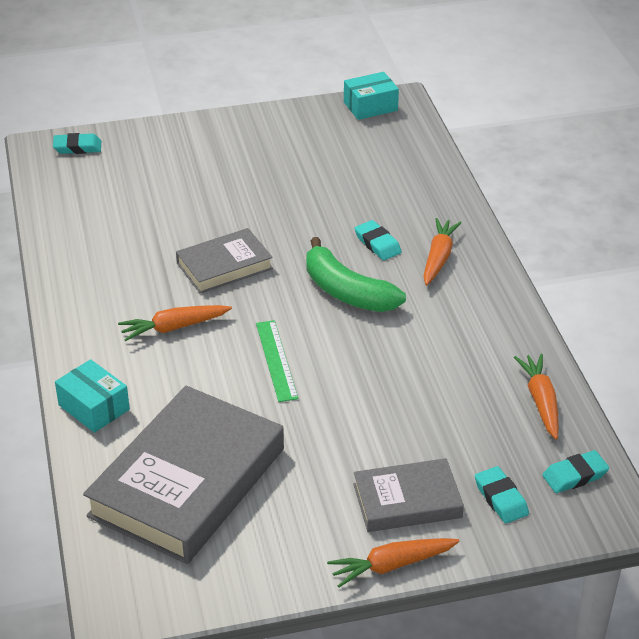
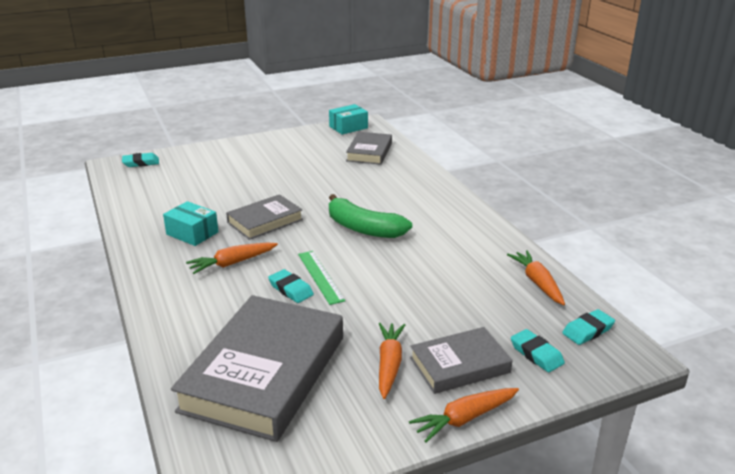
camera: 10 degrees left, 10 degrees down
(94, 407) = (172, 325): turquoise box -> turquoise box (192, 233)
(377, 244) = (377, 199): turquoise eraser -> turquoise eraser (291, 289)
(388, 158) = (369, 152): none -> grey book
(438, 258) = (425, 203): orange carrot -> orange carrot (389, 364)

